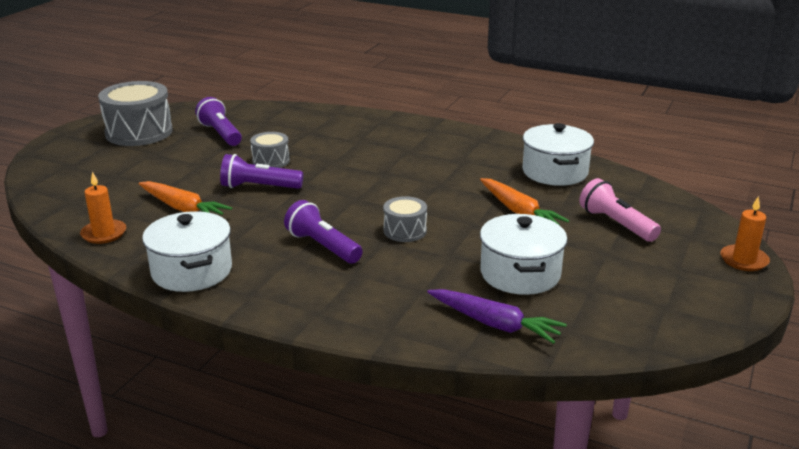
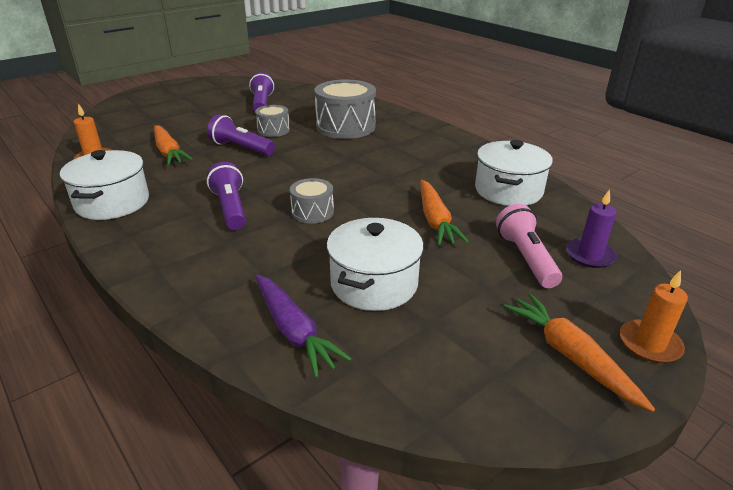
camera: 25 degrees right, 5 degrees up
(139, 132) = (209, 92): grey drum -> grey drum (345, 126)
(660, 210) = (590, 255): none -> purple candle
(701, 282) = (570, 356): none -> orange carrot

